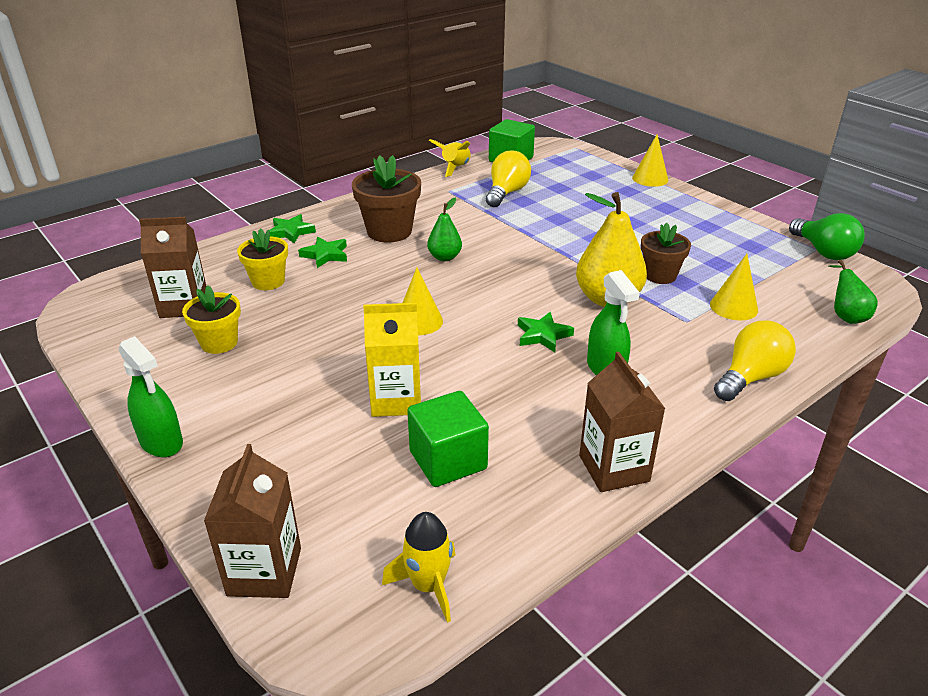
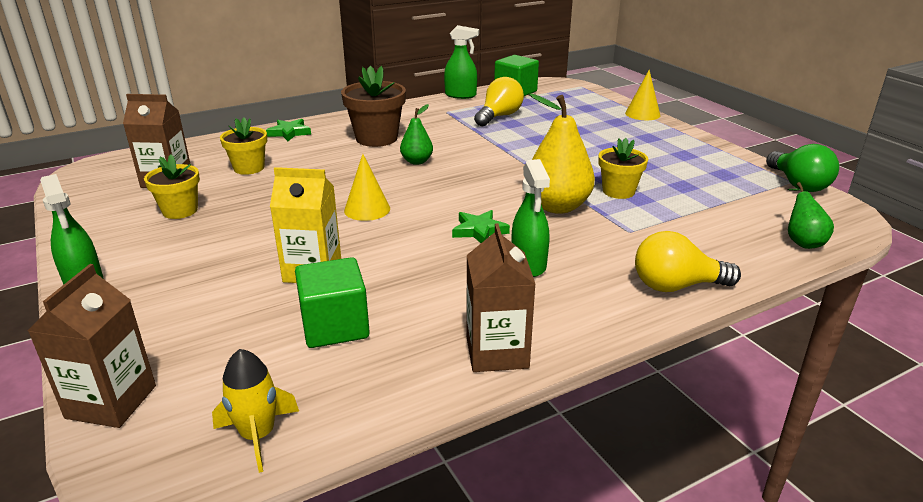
camera: 10 degrees right, 5 degrees down
(325, 255) = (310, 152): green star -> none
(455, 168) = (461, 95): yellow rocket -> green spray bottle
(660, 275) = (618, 191): brown flower pot -> yellow flower pot
(733, 307) = (683, 223): yellow cone -> none
(750, 377) = (676, 286): yellow light bulb -> yellow light bulb turned 150 degrees counterclockwise

